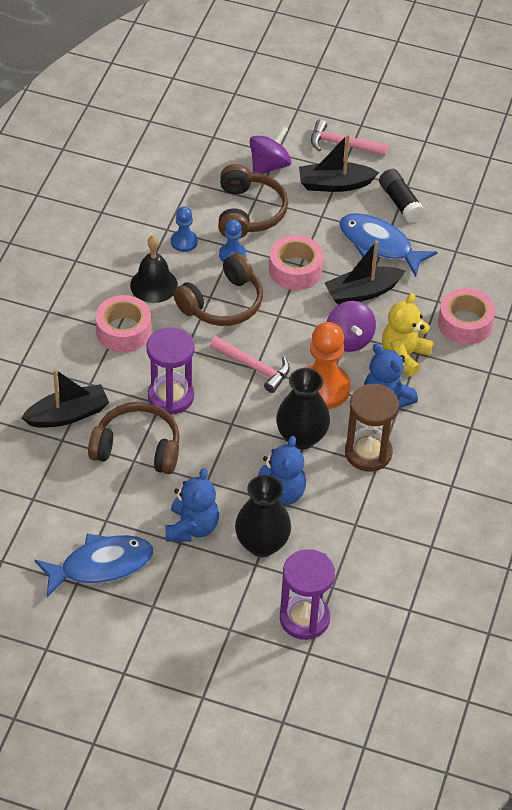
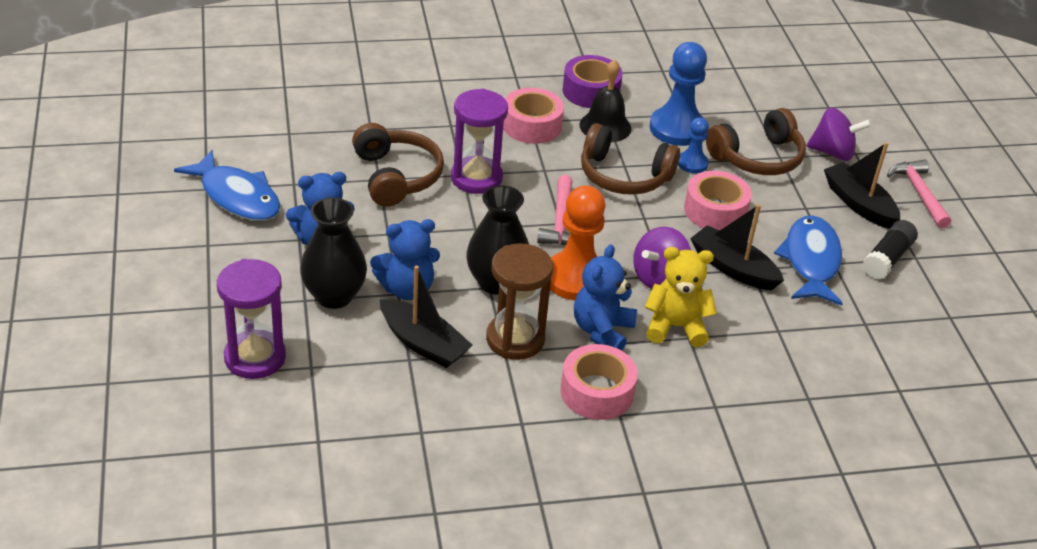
camera: 60 degrees right, 10 degrees down
(68, 415) = (403, 123): black boat -> black boat (423, 344)
(101, 271) = (591, 91): none -> purple tape
(184, 242) = (677, 128): blue pawn -> blue pawn, size x1.87
(465, 323) = (767, 363): pink tape -> pink tape (597, 392)

